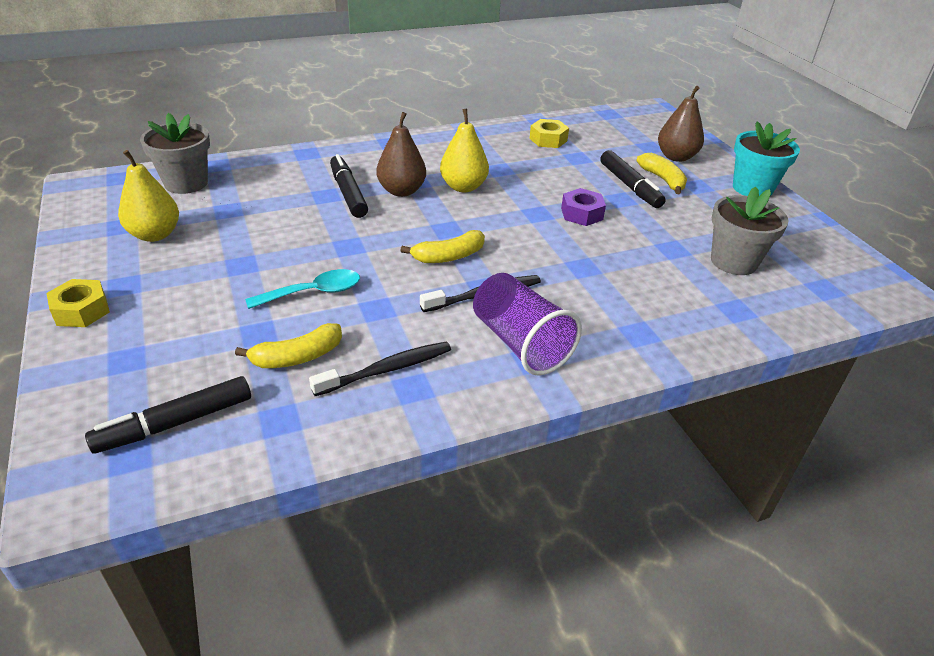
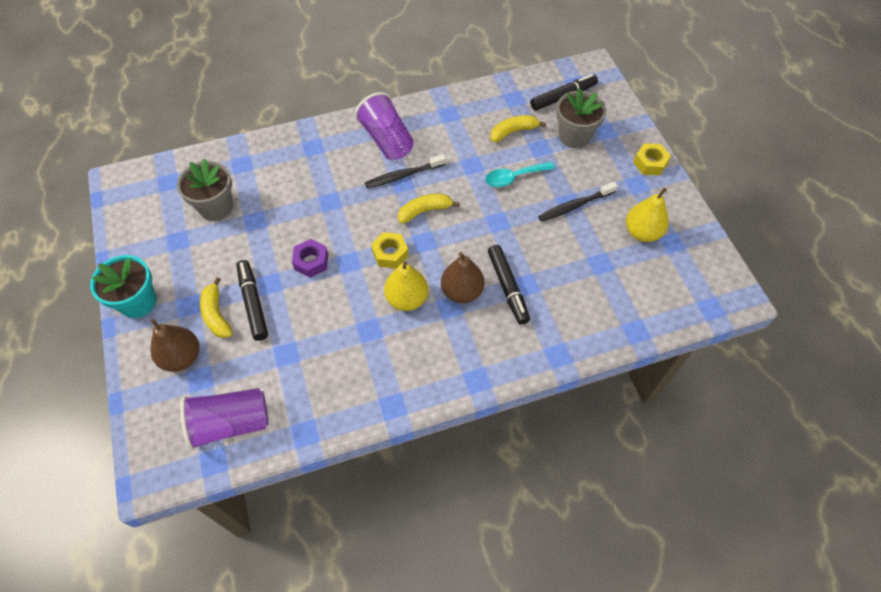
camera: 175 degrees left, 20 degrees up
(186, 183) = (650, 300): grey flower pot -> grey flower pot (574, 136)
(386, 370) = (463, 124): black toothbrush -> black toothbrush (575, 206)
(548, 140) = (307, 390): yellow nut -> yellow nut (390, 254)
(606, 127) = (230, 423): none -> purple cup

